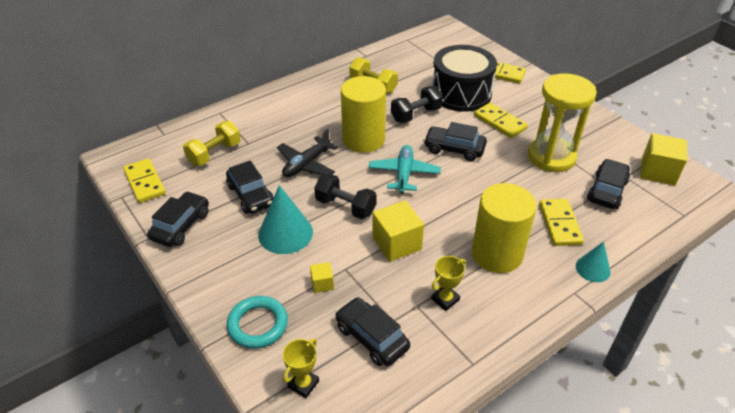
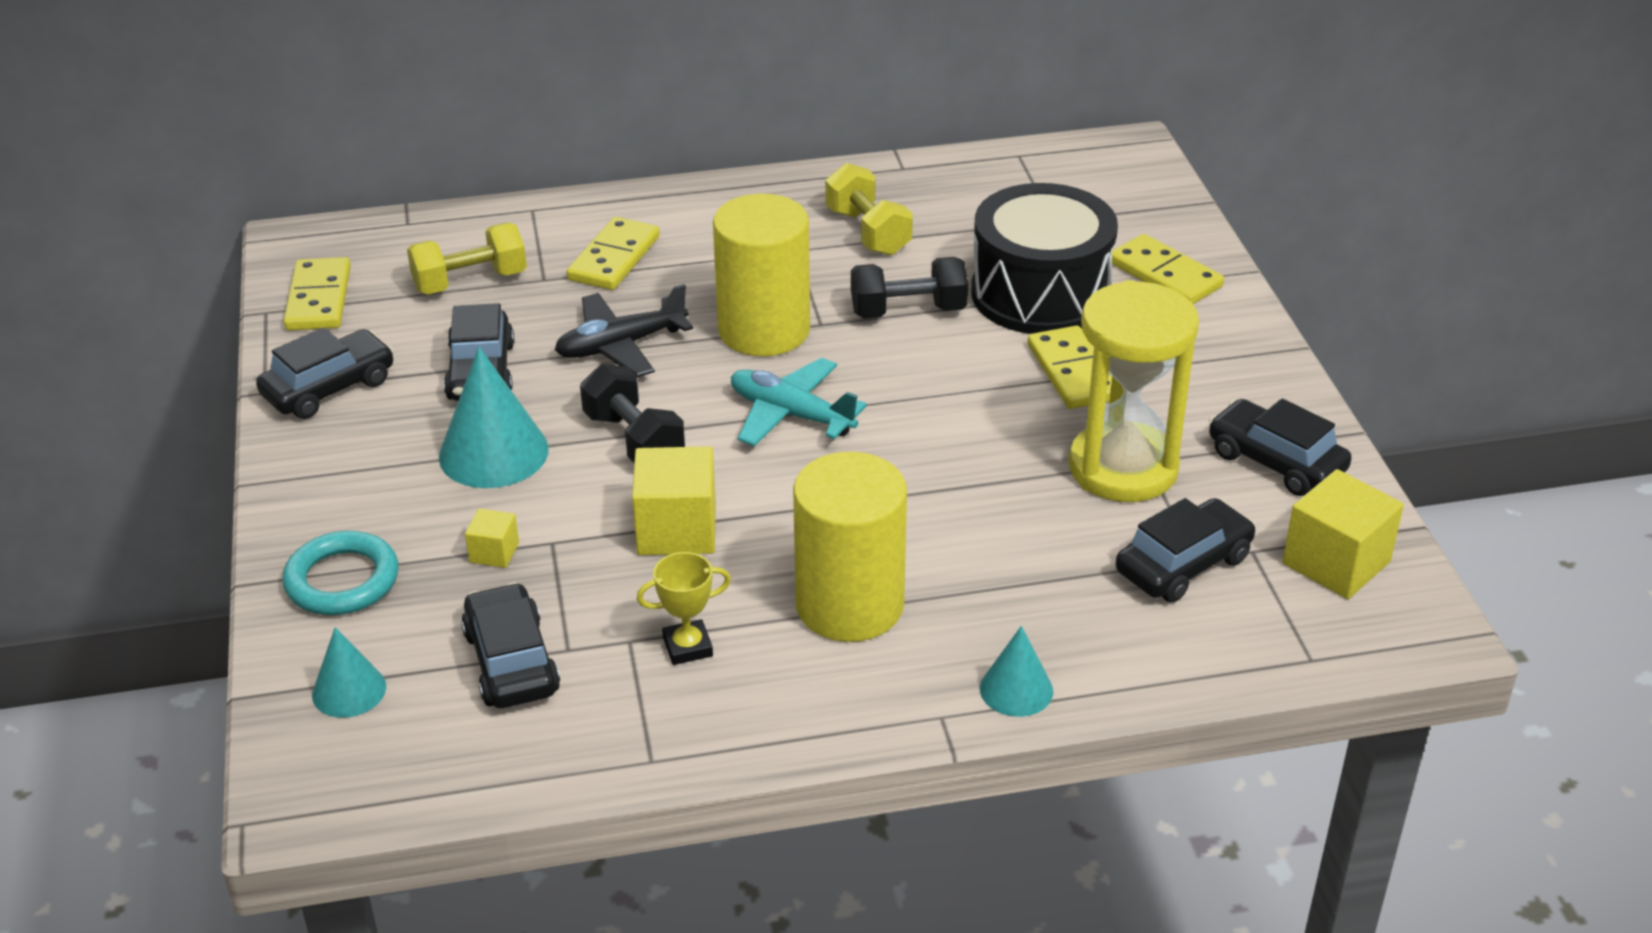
camera: 25 degrees right, 5 degrees down
(303, 384) = (349, 690): yellow trophy -> turquoise cone
(404, 174) = (791, 414): turquoise plane -> turquoise plane turned 90 degrees counterclockwise
(454, 149) = (930, 397): black car -> black car (1276, 462)
(559, 224) = (1023, 593): yellow domino -> yellow domino (614, 258)

